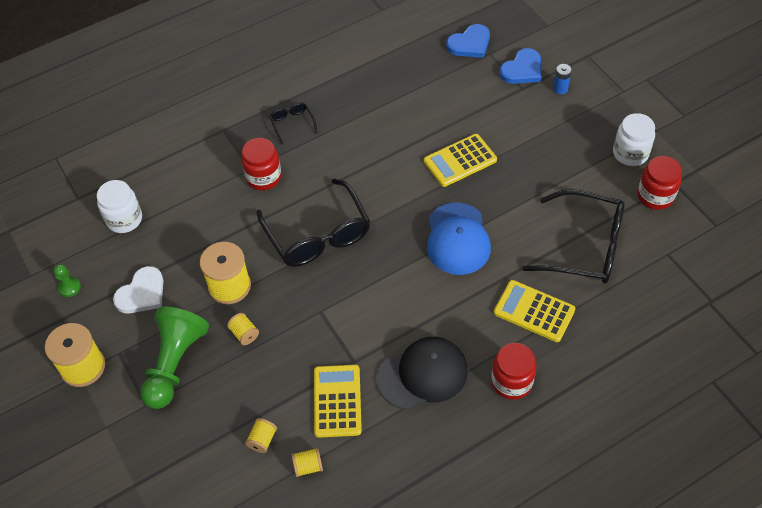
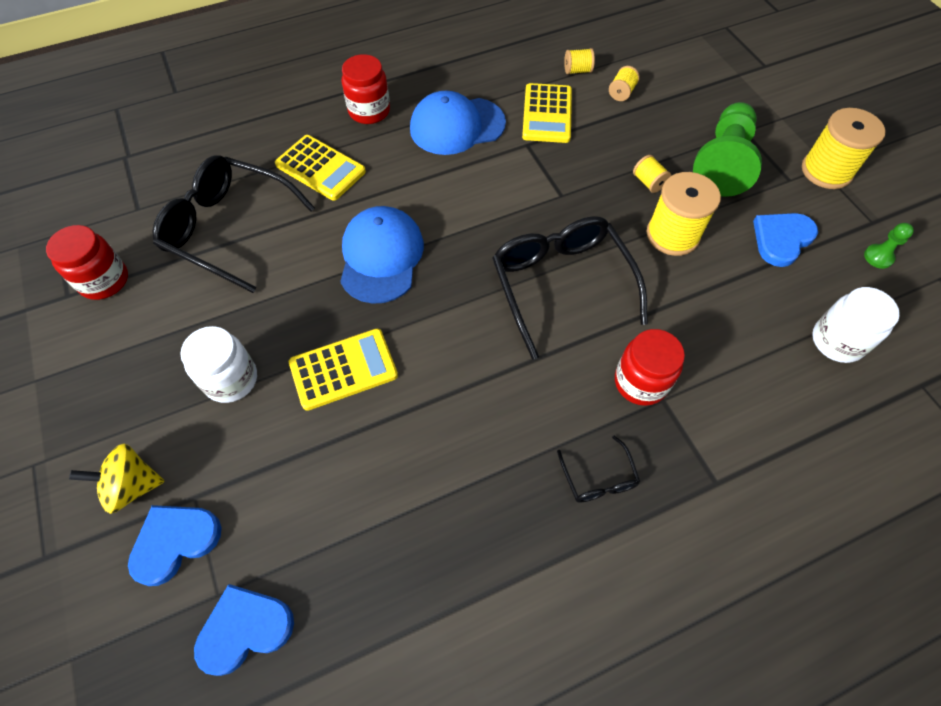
camera: 175 degrees left, 5 degrees up
(142, 293) = (781, 239): white heart -> blue heart
(423, 374) = (457, 126): black cap -> blue cap
(560, 89) = (132, 486): blue battery -> yellow spinning top
(630, 153) = (96, 347): white jar -> white jar (231, 379)

